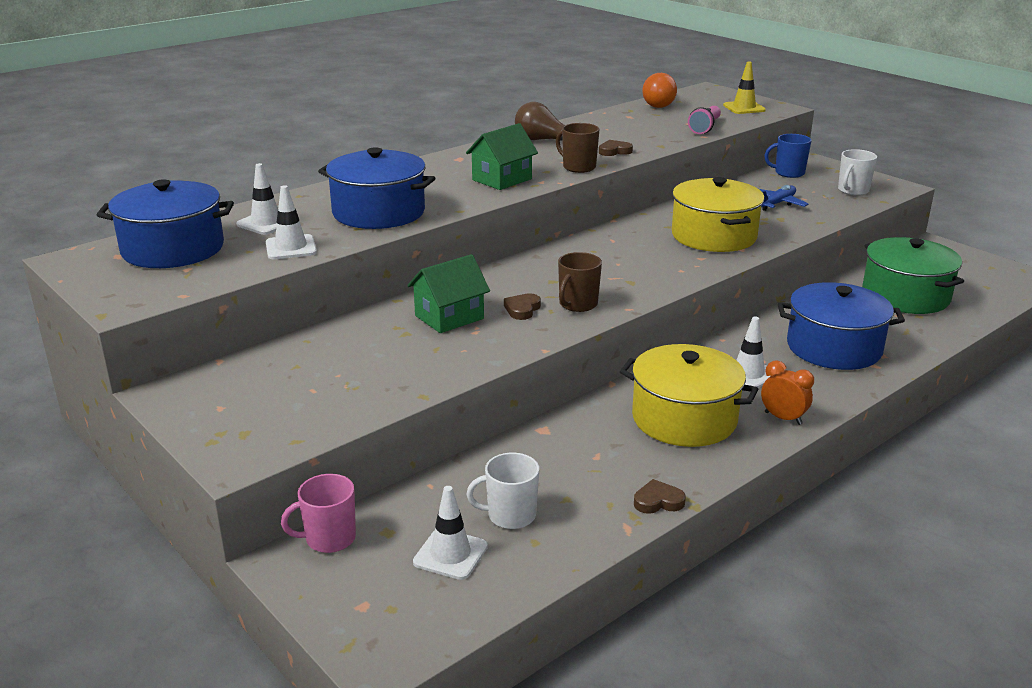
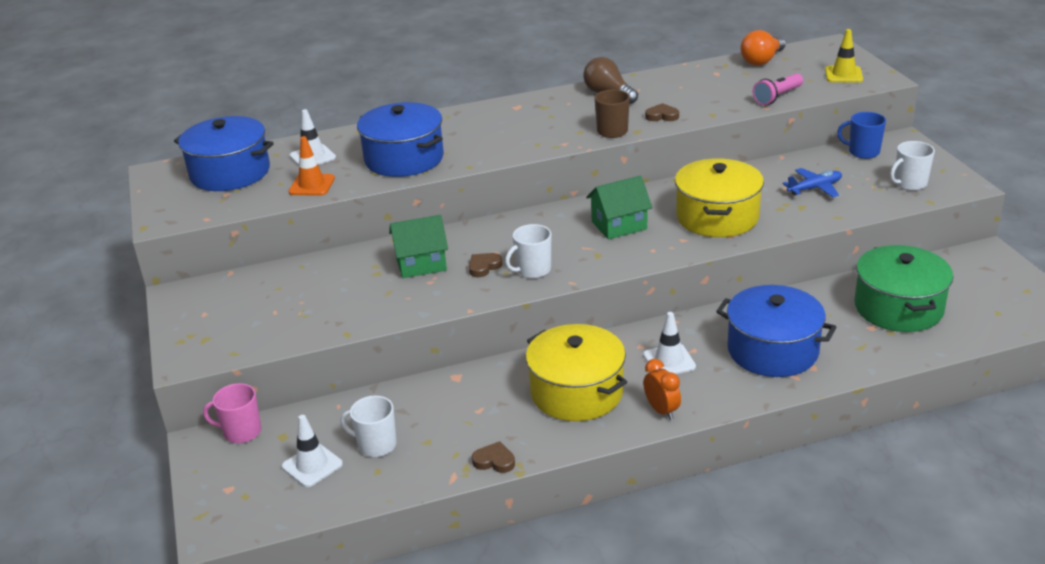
camera: 25 degrees right, 5 degrees up
(291, 248) = (312, 185): white traffic cone -> orange traffic cone
(502, 179) = (533, 136): green house -> green house (619, 225)
(577, 304) = (533, 270): brown mug -> white mug

